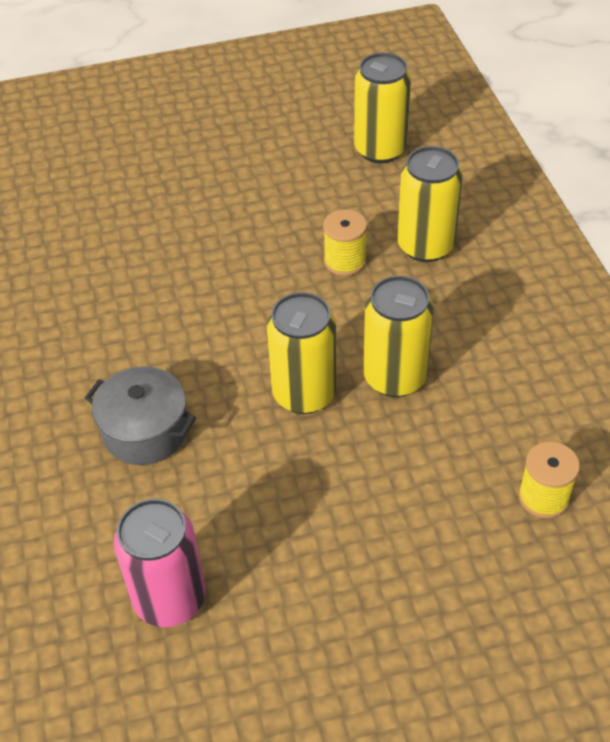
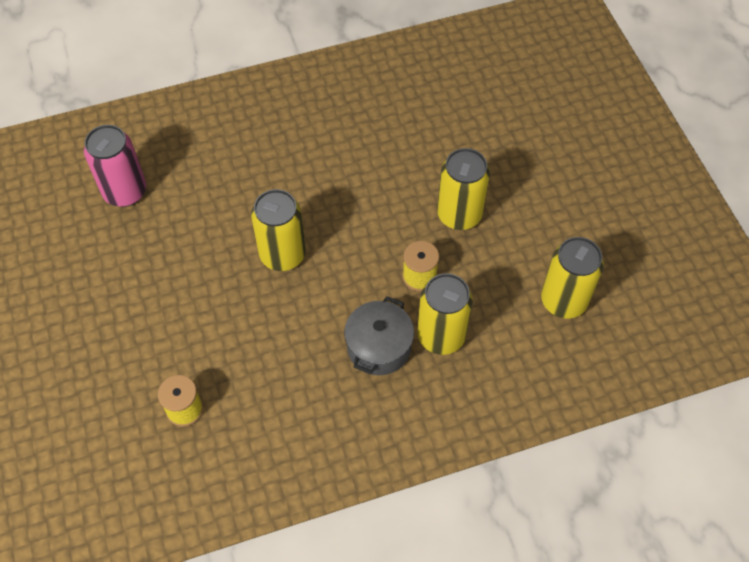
camera: 85 degrees right, 10 degrees up
(145, 431) = (252, 164): grey pot -> grey pot (379, 347)
(395, 377) = (297, 313): yellow can -> yellow can (459, 215)

